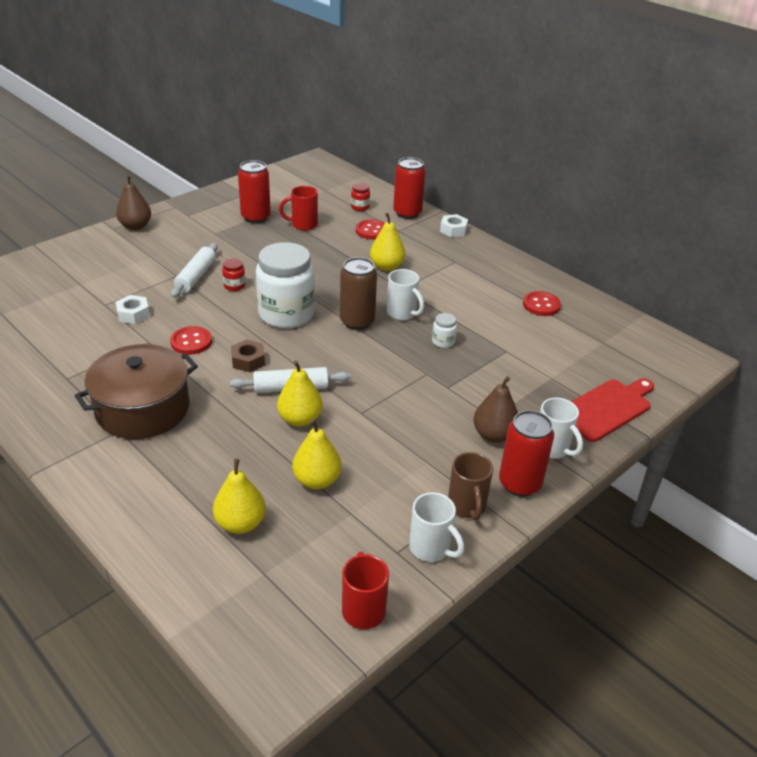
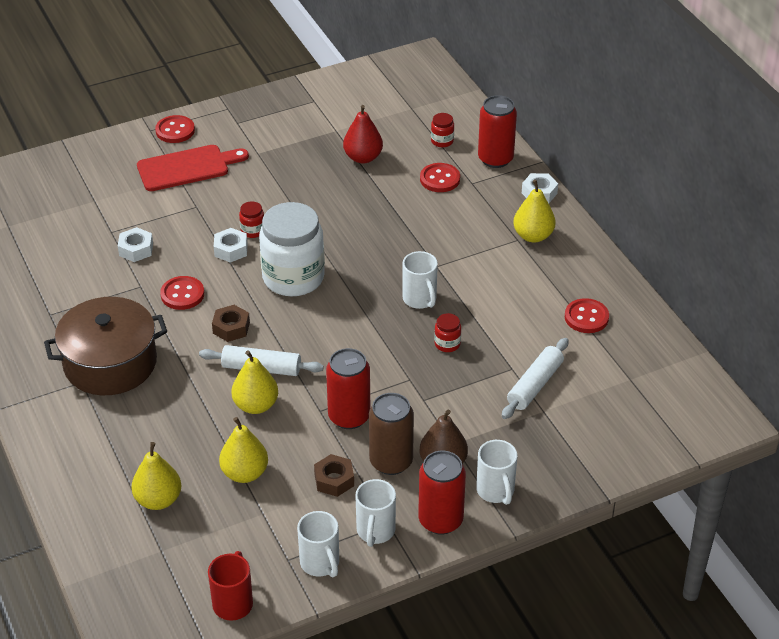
camera: 20 degrees right, 5 degrees up
(135, 226) = (175, 131): brown pear -> red button
(196, 277) = (216, 211): white rolling pin -> white rolling pin (535, 385)
(221, 302) = (231, 250): none -> white nut
(255, 217) = (313, 138): red can -> red can (349, 416)
(303, 225) = (363, 157): red mug -> red pear
(357, 321) = (365, 301): brown can -> brown can (391, 461)
(386, 266) = (433, 233): yellow pear -> yellow pear (533, 236)
(404, 469) = (334, 480): none -> brown nut
(443, 342) = (447, 344): white jar -> red jar
(467, 507) = (375, 531): brown mug -> white mug
(606, 408) = (582, 459): red cutting board -> red cutting board (187, 168)

